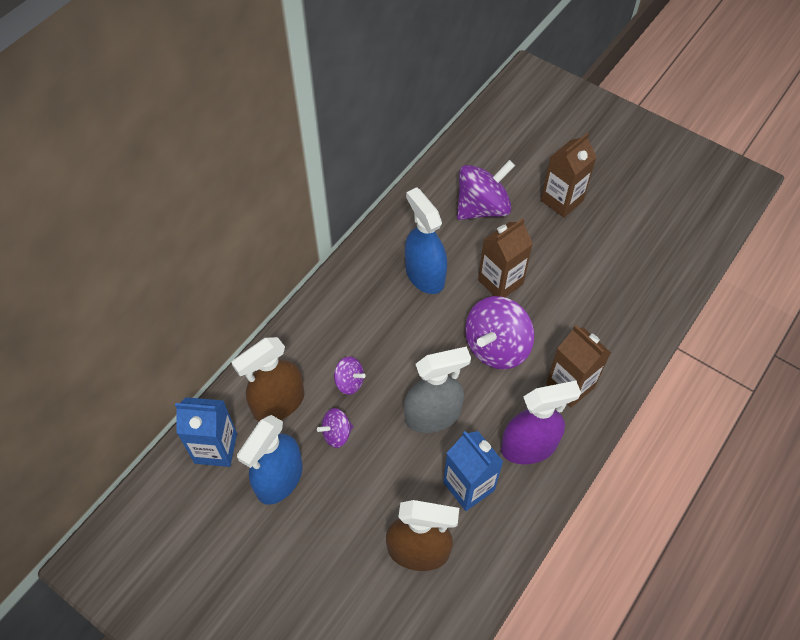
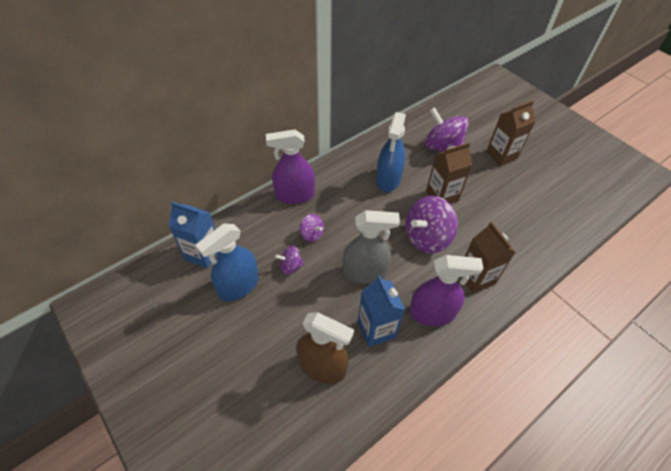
camera: 15 degrees right, 5 degrees down
(278, 403) = (257, 236): brown spray bottle -> none
(307, 331) = (294, 195): none -> purple spray bottle
(424, 275) = (388, 179): blue spray bottle -> blue spray bottle turned 150 degrees counterclockwise
(482, 208) = (442, 147): purple spinning top -> purple spinning top turned 120 degrees counterclockwise

